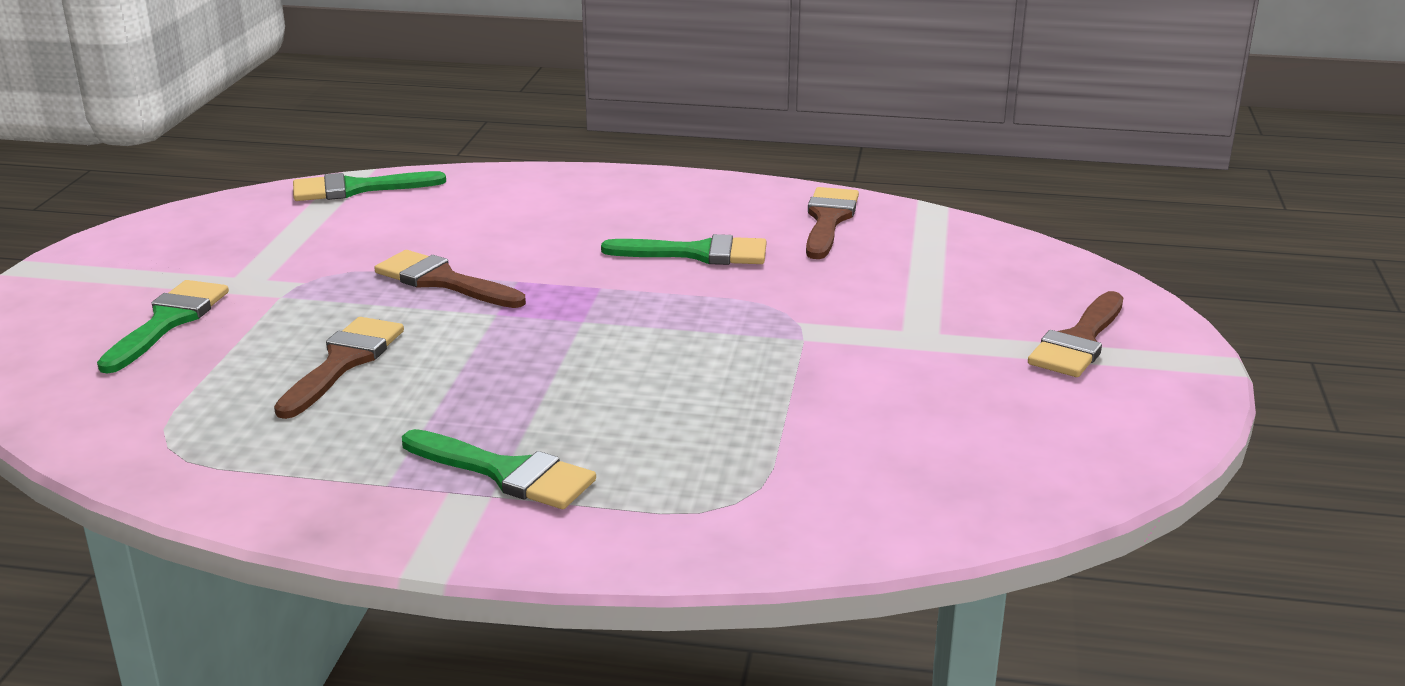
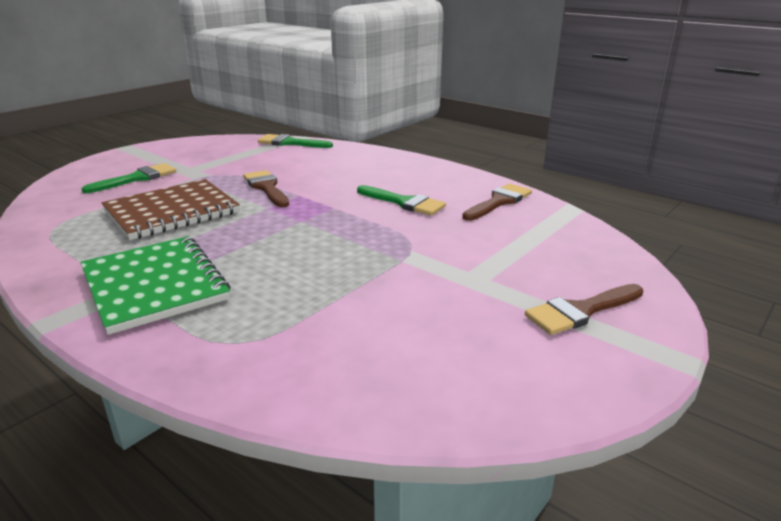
camera: 30 degrees right, 0 degrees up
(343, 362) = (172, 212): brown brush -> brown notebook
(507, 473) = (155, 285): green brush -> green notebook

